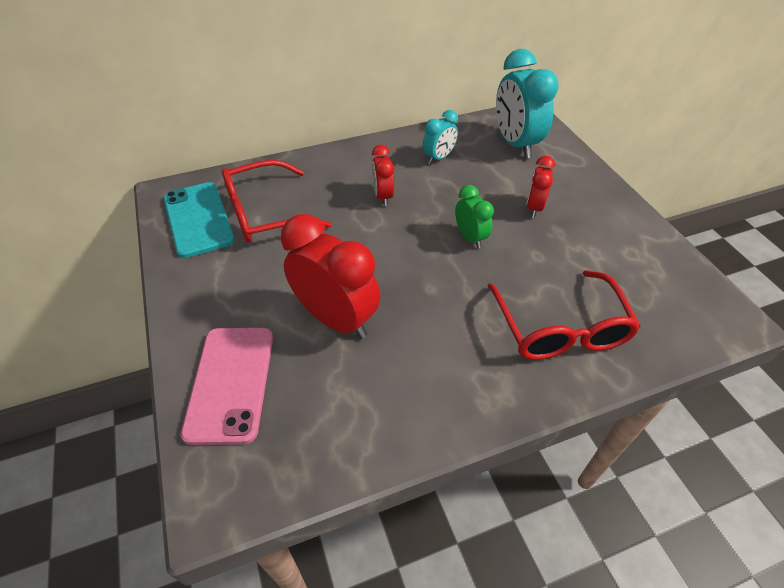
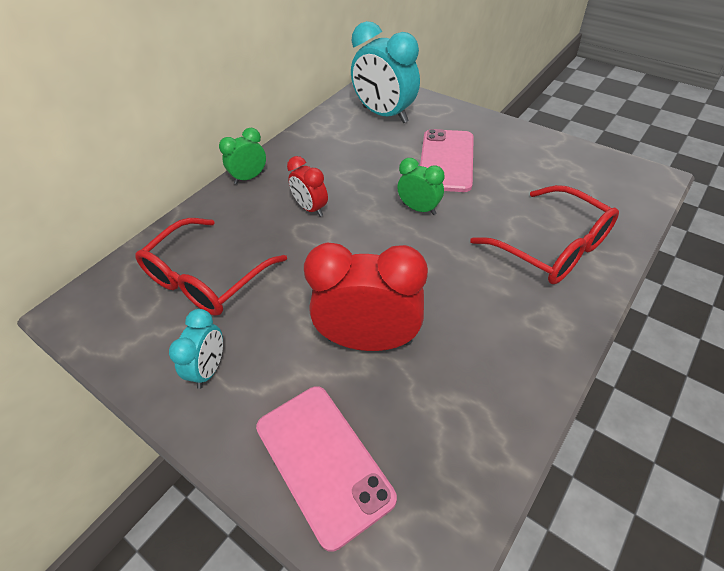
camera: 30 degrees left, 0 degrees up
(198, 219) = (135, 320): turquoise phone -> none
(358, 151) = (249, 178): none -> green clock
(438, 158) = (330, 153): turquoise clock -> turquoise clock (209, 369)
(534, 208) = (446, 160): red clock -> pink phone

